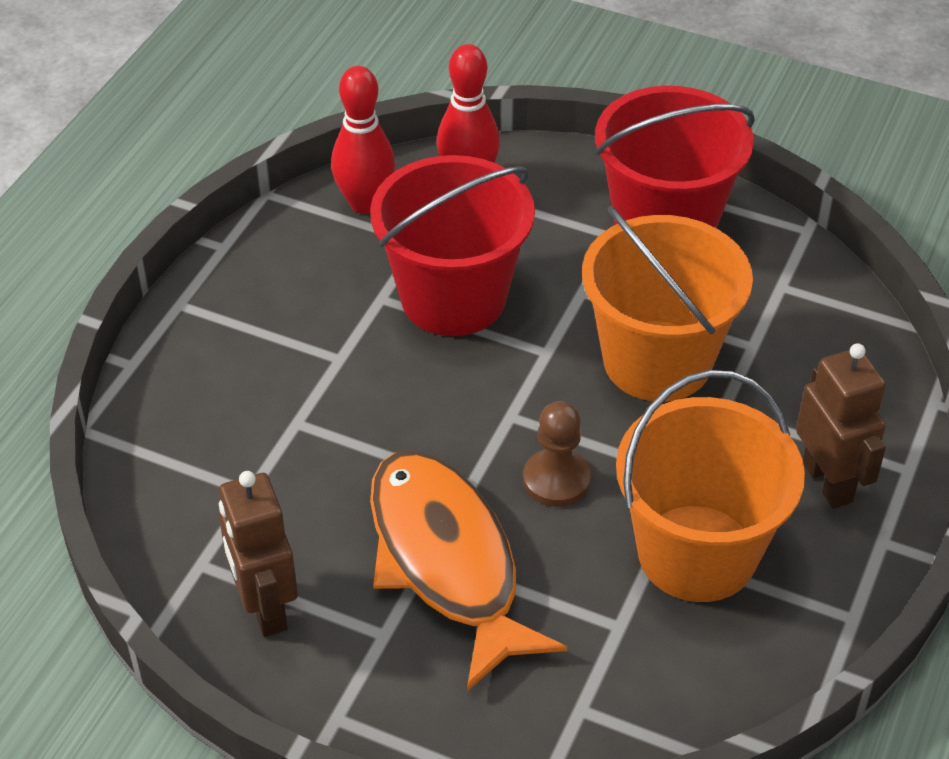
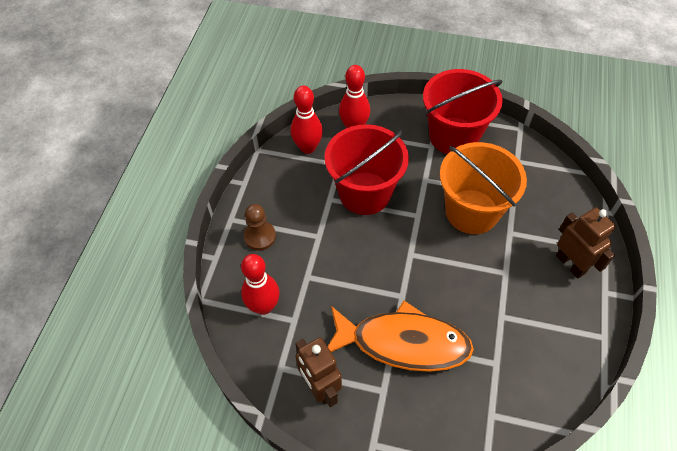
camera: 10 degrees left, 10 degrees up
(199, 458) = (264, 306): none -> red bowling pin
(447, 562) = (403, 343): orange fish -> orange fish turned 135 degrees clockwise
(556, 480) = (443, 286): brown pawn -> brown pawn (260, 236)
(697, 553) = (521, 315): orange bucket -> none

